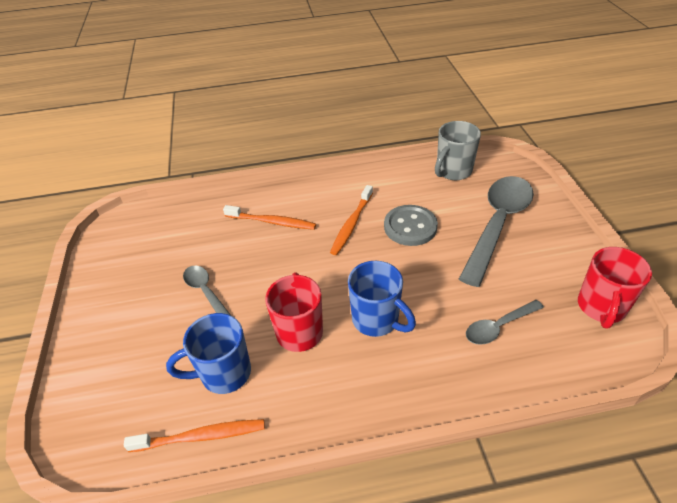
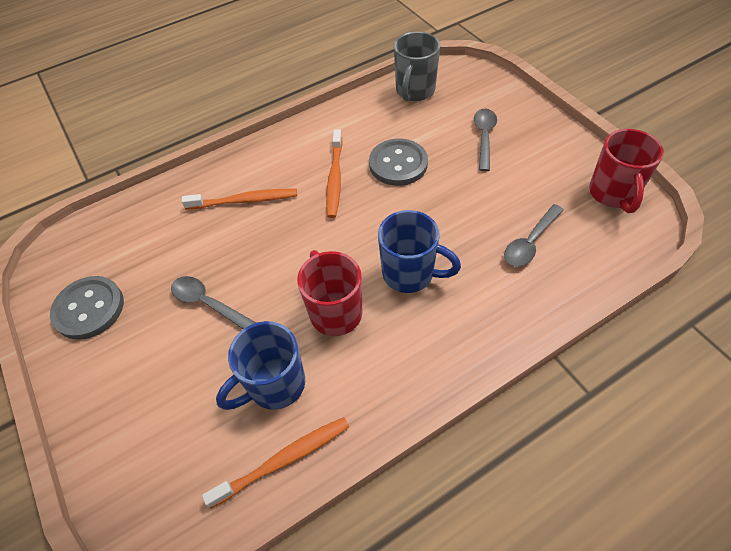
camera: 20 degrees left, 10 degrees up
(122, 269) = (89, 309): none -> grey button
(497, 225) = (484, 137): grey spoon -> grey spoon, size x0.50

